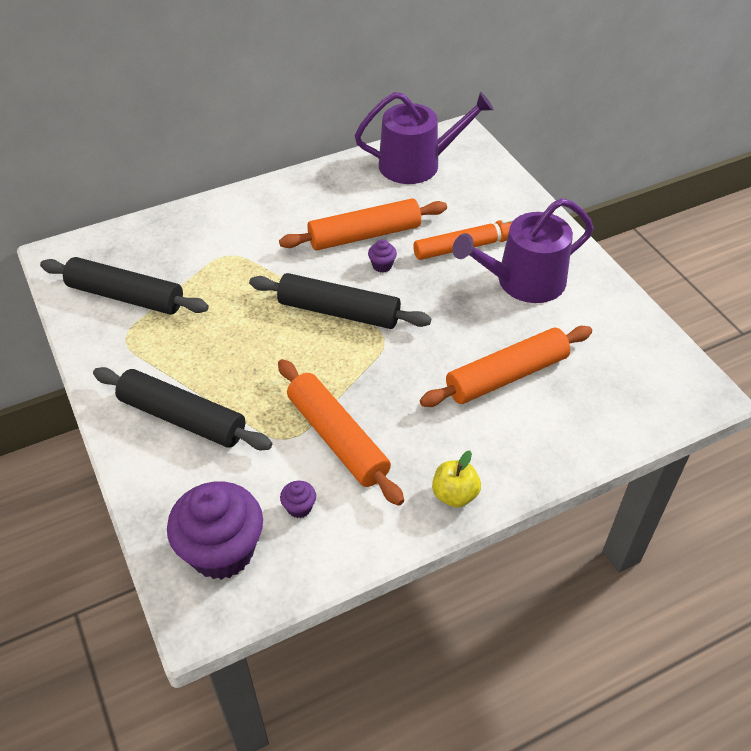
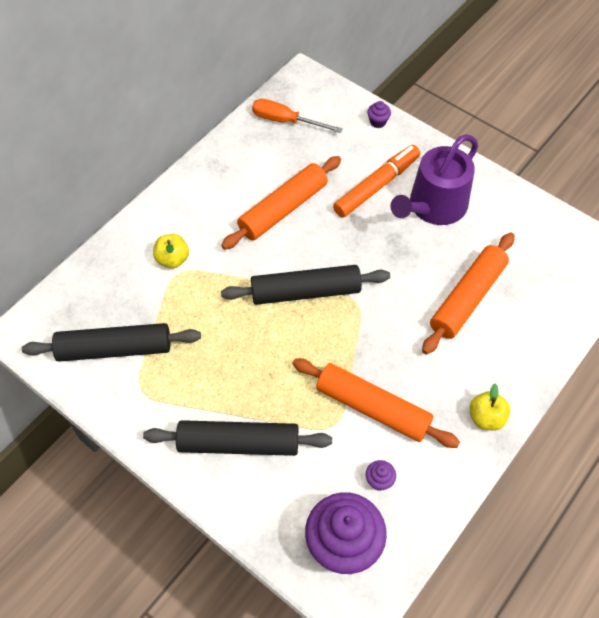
camera: 25 degrees left, 10 degrees up
(230, 242) = (172, 259): none -> yellow apple
(382, 265) = (315, 234): purple cupcake -> purple cupcake (378, 122)
(417, 164) = (286, 121): purple watering can -> orange screwdriver

